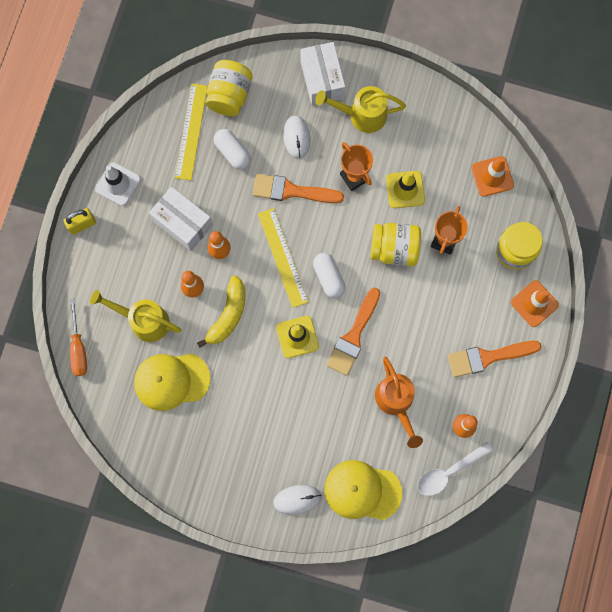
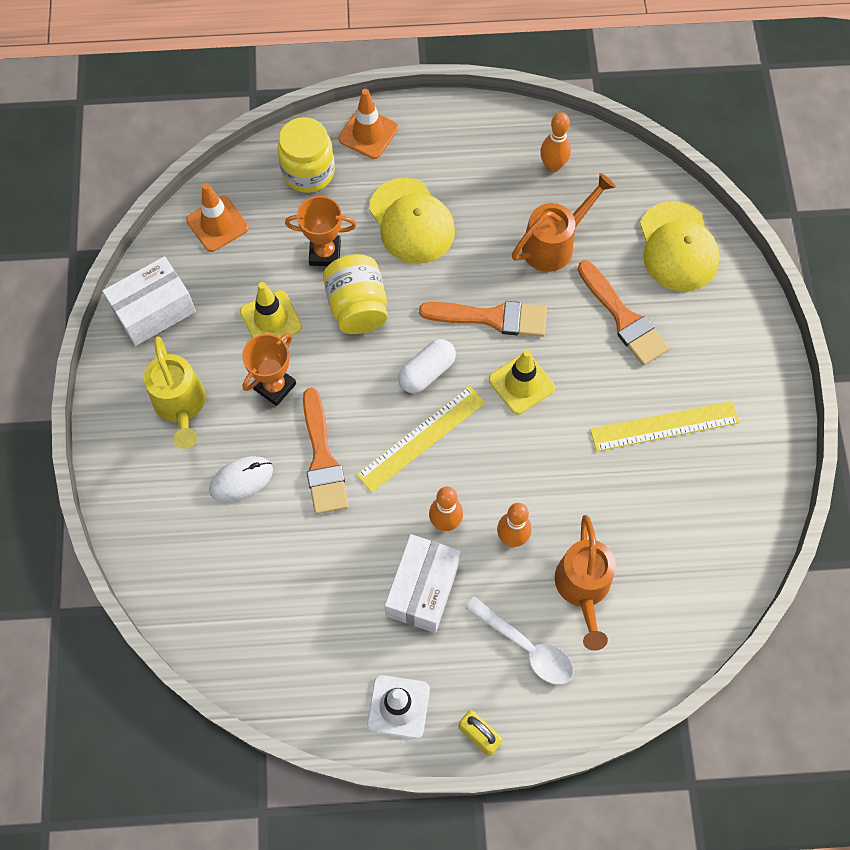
camera: 110 degrees left, 10 degrees down
(78, 348) = (660, 665): orange screwdriver -> none
(144, 321) = (583, 588): yellow watering can -> orange watering can
(171, 380) = (648, 520): yellow cap -> yellow cap (411, 221)
(191, 131) = (280, 630): yellow ruler -> yellow ruler (664, 426)
(228, 315) = (528, 480): yellow banana -> none
(229, 95) = (205, 595): yellow jar -> none
(233, 152) = (293, 558): white capsule -> none
(297, 499) = (724, 315): white mouse -> none
(322, 80) = (143, 475): white box -> white box (154, 311)
(449, 472) = (611, 164): white spoon -> white spoon (526, 647)
(488, 357) = (455, 163): orange brush -> orange brush (623, 318)

